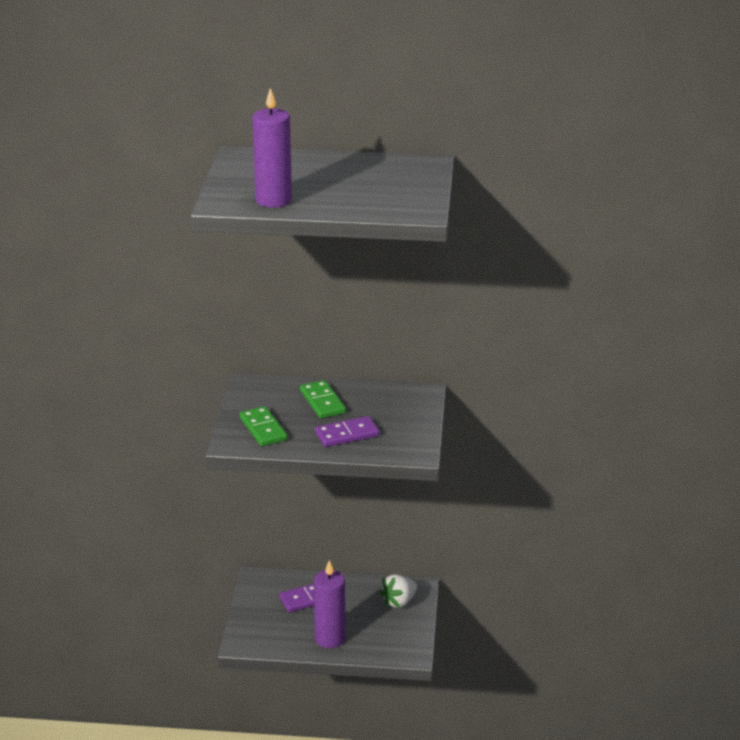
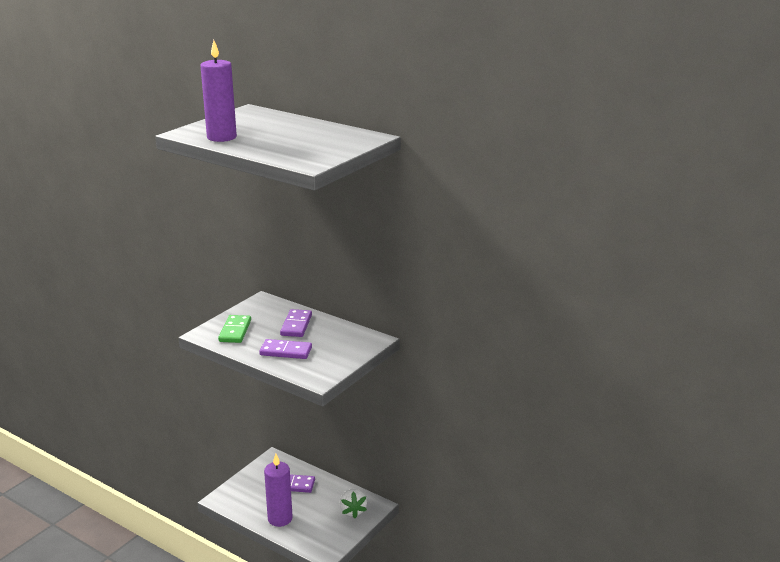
camera: 30 degrees right, 5 degrees down
(322, 402) = (296, 325): green domino -> purple domino
(399, 602) = (352, 511): white strawberry -> white strawberry turned 90 degrees counterclockwise

